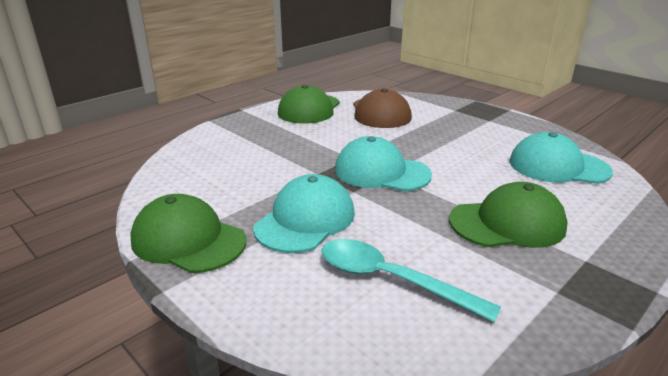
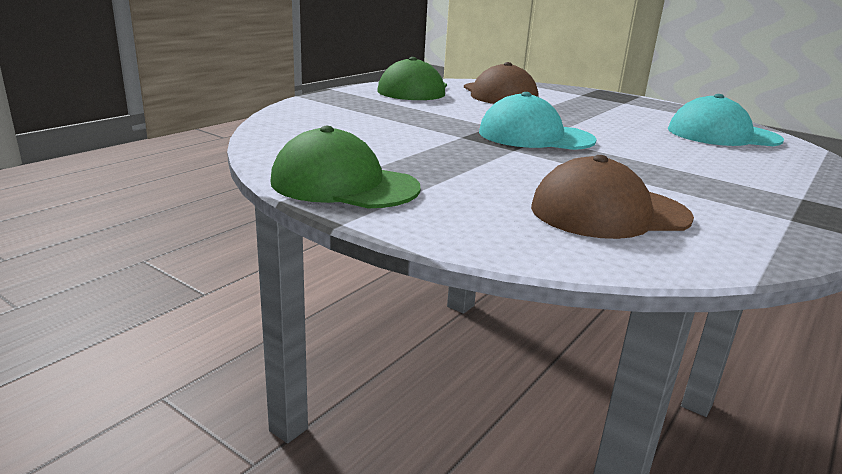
camera: 10 degrees left, 5 degrees down
(305, 220) = (475, 170): turquoise cap -> none
(391, 280) = (609, 212): turquoise spoon -> brown cap
(507, 223) = (702, 173): green cap -> none

